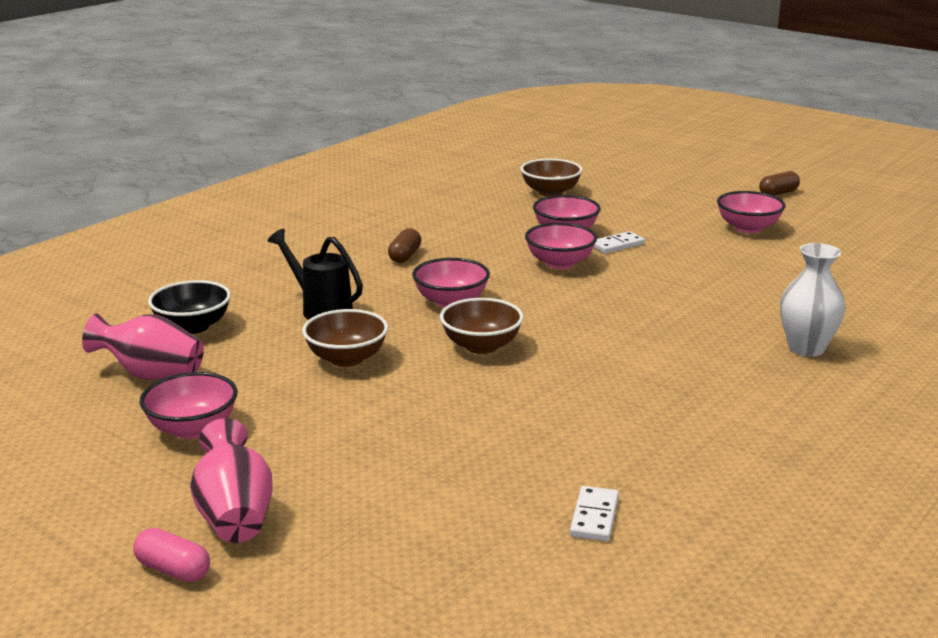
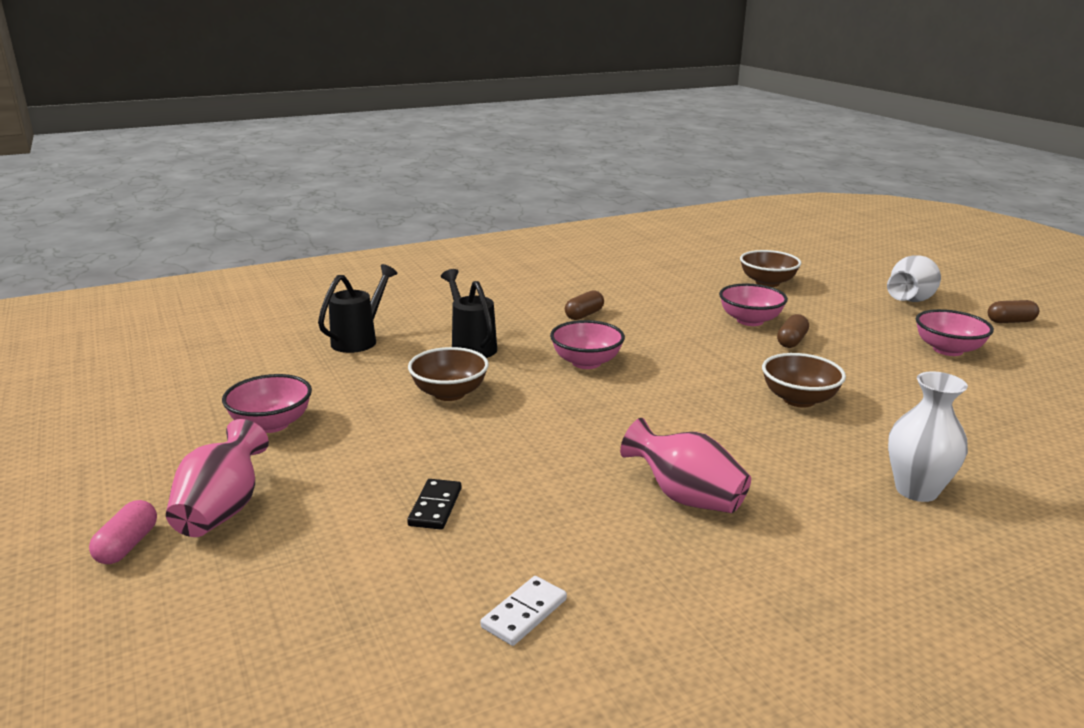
camera: 25 degrees right, 0 degrees up
(151, 374) = (289, 371): pink vase -> pink vase (685, 497)
(173, 570) = (127, 545): pink capsule -> pink capsule turned 45 degrees clockwise
(193, 327) = (359, 340): black bowl -> black watering can
(438, 459) = (435, 507): none -> black domino
(481, 346) = (575, 409): brown bowl -> brown bowl (798, 399)
(560, 263) = (719, 347): pink bowl -> none
(617, 245) = (791, 341): white domino -> brown capsule
(686, 188) = (910, 300): none -> white vase

